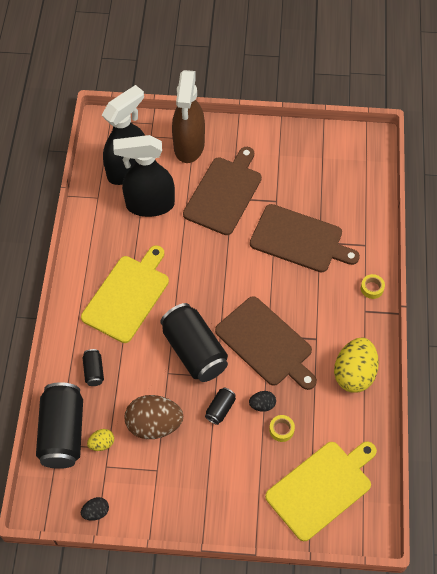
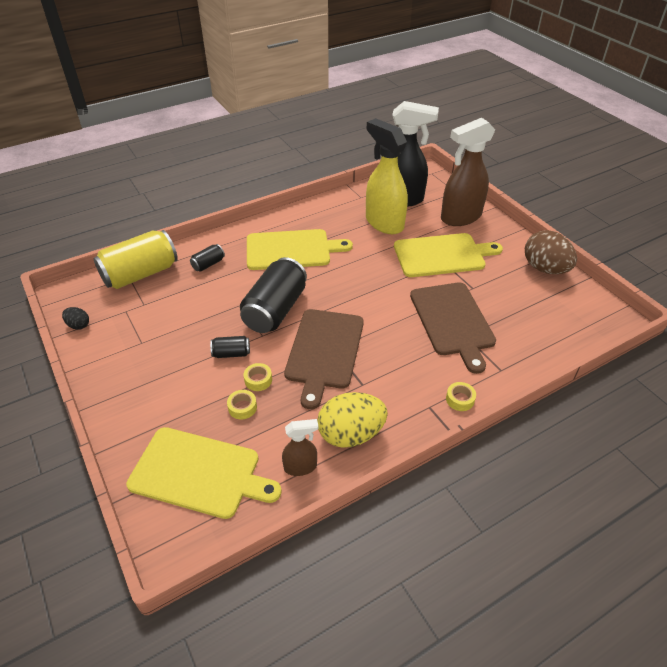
camera: 55 degrees right, 15 degrees down
(62, 433) = (140, 274): black can -> yellow can
(102, 443) = (145, 299): yellow egg -> none
(149, 205) = (384, 223): black spray bottle -> yellow spray bottle
(154, 425) = (184, 320): brown egg -> brown egg (545, 269)
(224, 193) = (442, 255): brown cutting board -> yellow cutting board
(262, 405) = (258, 380): black egg -> yellow tape
(359, 421) = (301, 467): none -> brown spray bottle

